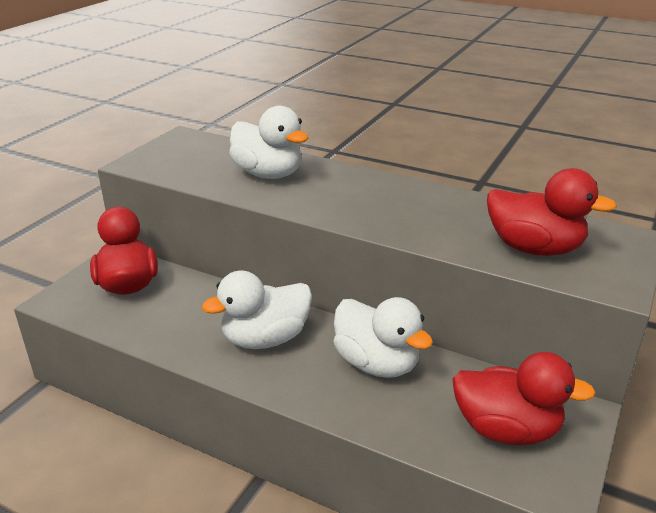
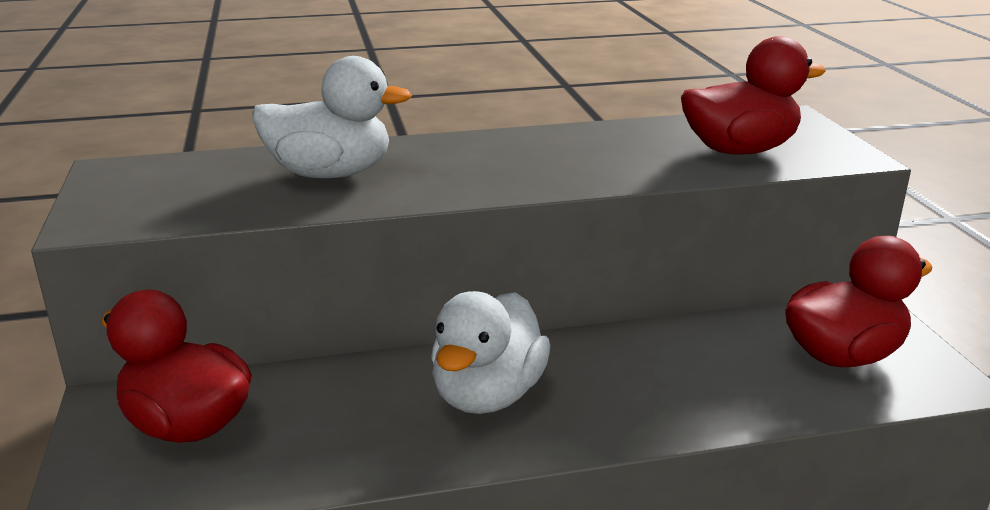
camera: 40 degrees left, 5 degrees down
(377, 363) = (646, 358): white duck -> none

